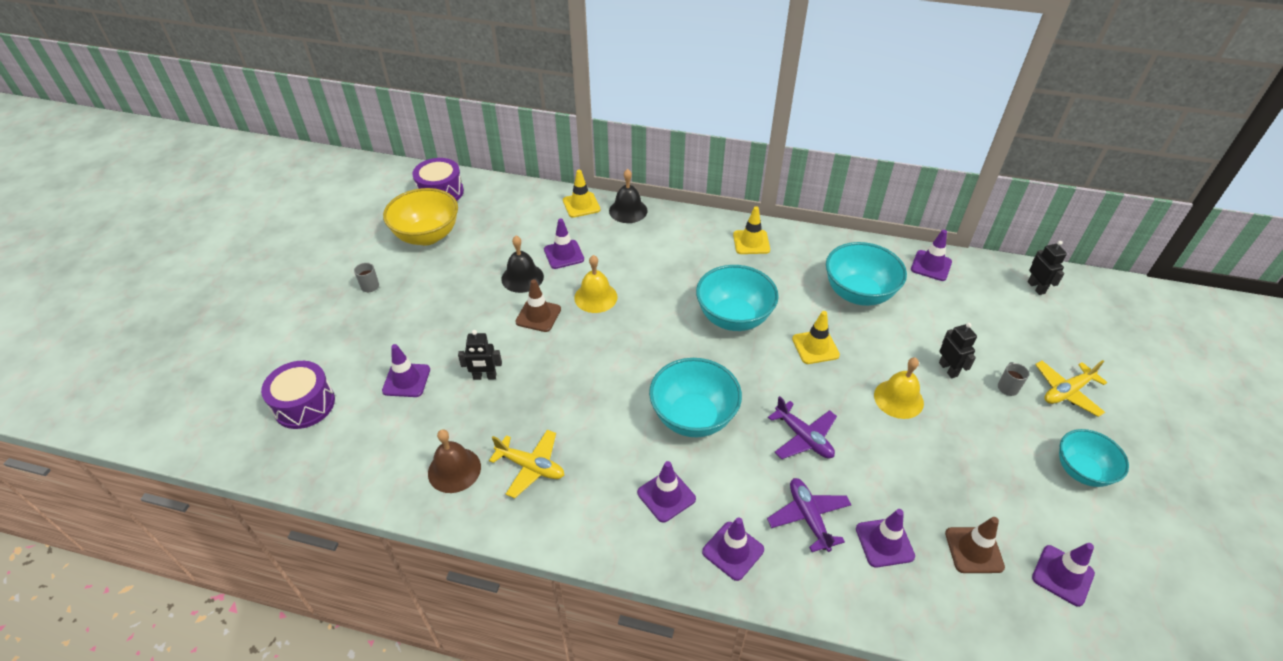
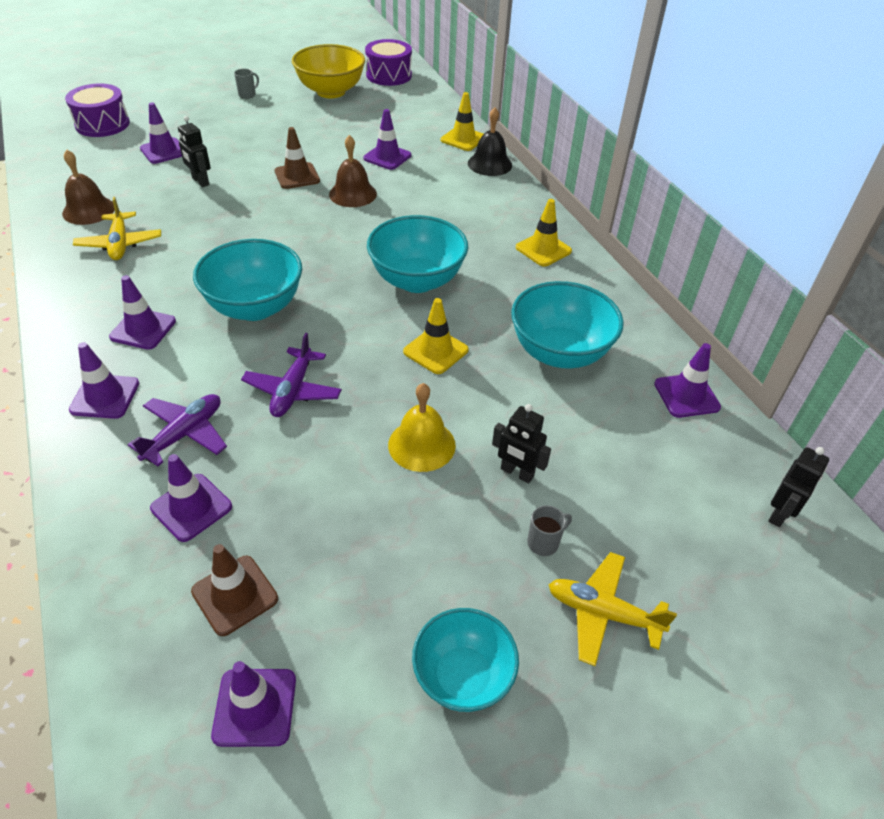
camera: 50 degrees right, 0 degrees up
(522, 277) = (334, 150): black bell -> none
(595, 297) = (353, 194): yellow bell -> brown bell
(948, 369) = (517, 473): black robot -> black robot turned 90 degrees clockwise

